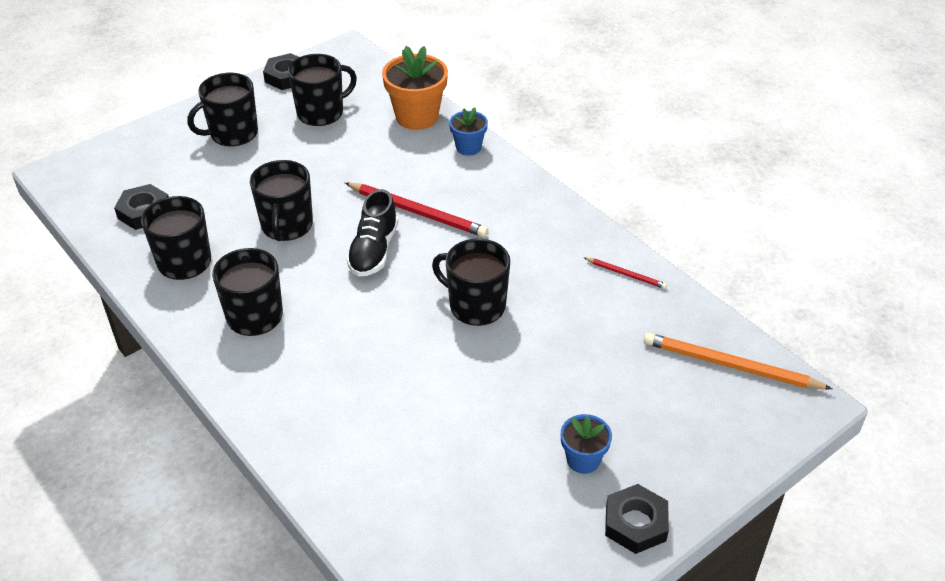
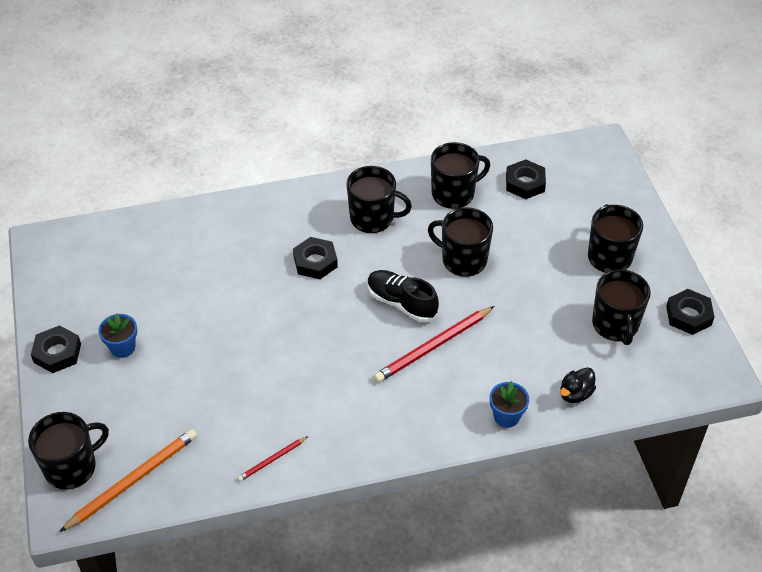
camera: 115 degrees right, 5 degrees up
(351, 339) = (315, 262): none -> black nut
(417, 117) = (575, 394): orange flower pot -> black duck
(475, 305) = (302, 344): black mug -> black mug (72, 467)

